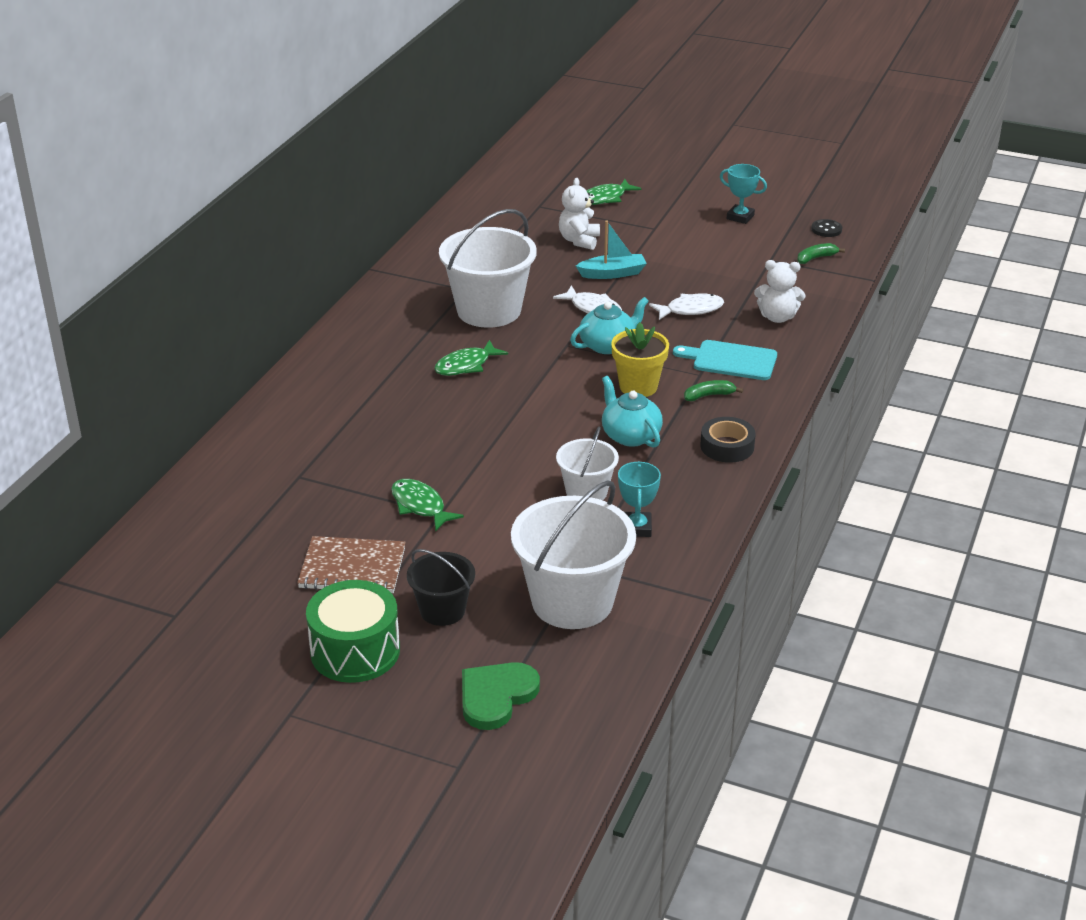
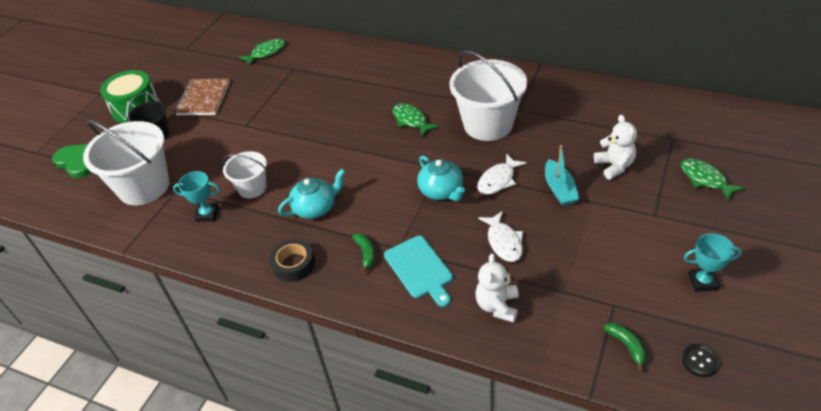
camera: 95 degrees right, 10 degrees up
(420, 506) = (254, 117): green fish -> green fish (266, 53)
(579, 240) = (614, 166): white teddy bear -> white teddy bear turned 60 degrees clockwise
(638, 387) = (380, 210): yellow flower pot -> none
(731, 360) = (420, 269): turquoise cutting board -> turquoise cutting board turned 135 degrees clockwise
(740, 217) = (702, 282): turquoise trophy -> turquoise trophy turned 60 degrees clockwise

